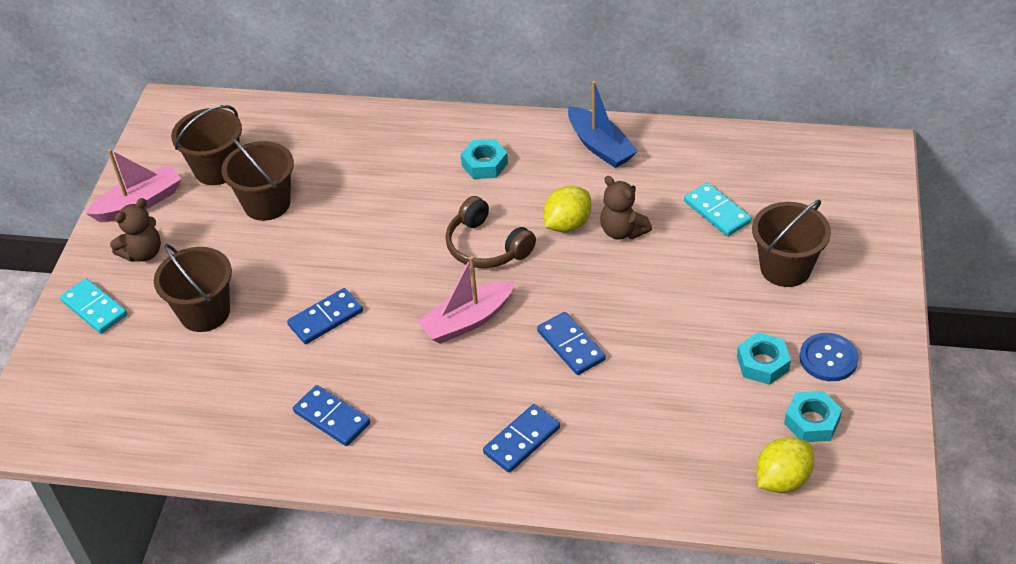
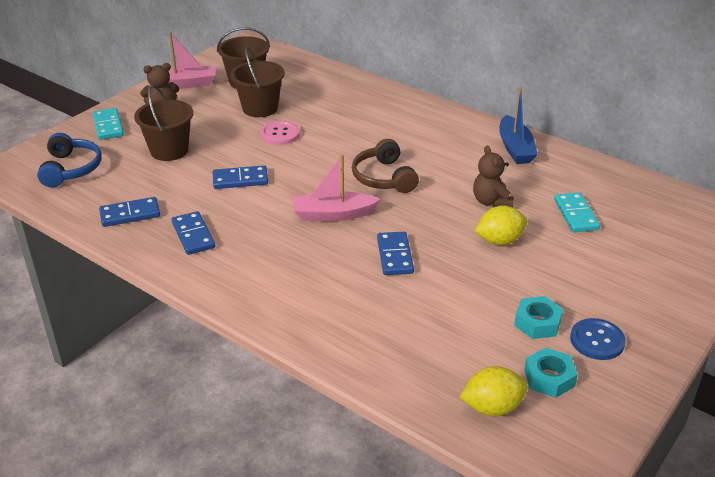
camera: 25 degrees right, 10 degrees down
(102, 391) = (71, 169): none -> blue headphones
(321, 233) = (280, 134): none -> pink button
(484, 164) = (422, 132): turquoise nut -> none
(522, 440) = (309, 299): blue domino -> blue domino (130, 214)
(567, 224) = (453, 184): yellow lemon -> yellow lemon (499, 241)
(785, 268) = (605, 268): brown bucket -> none

